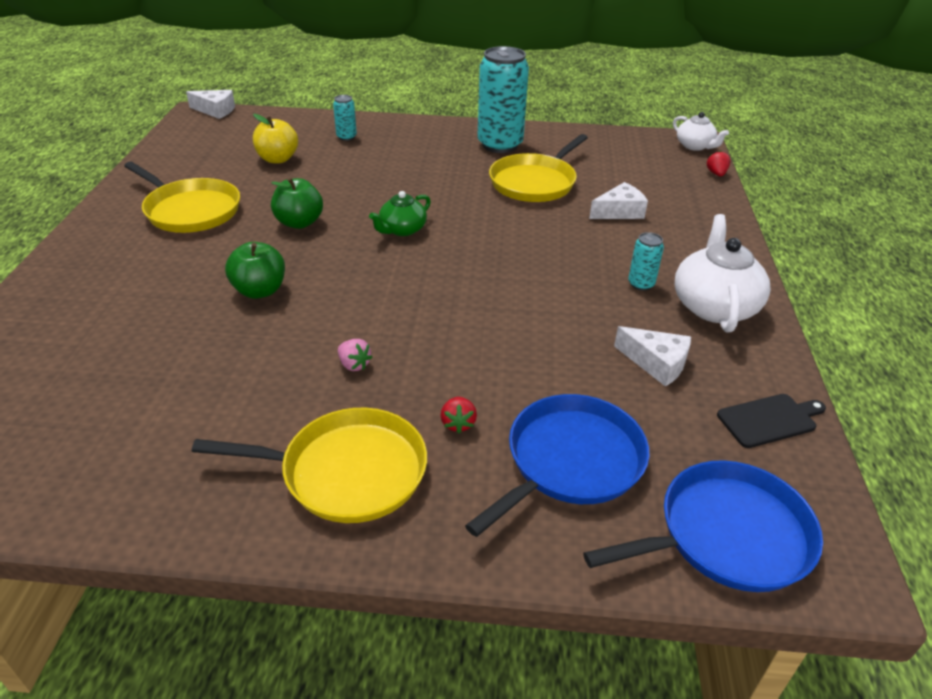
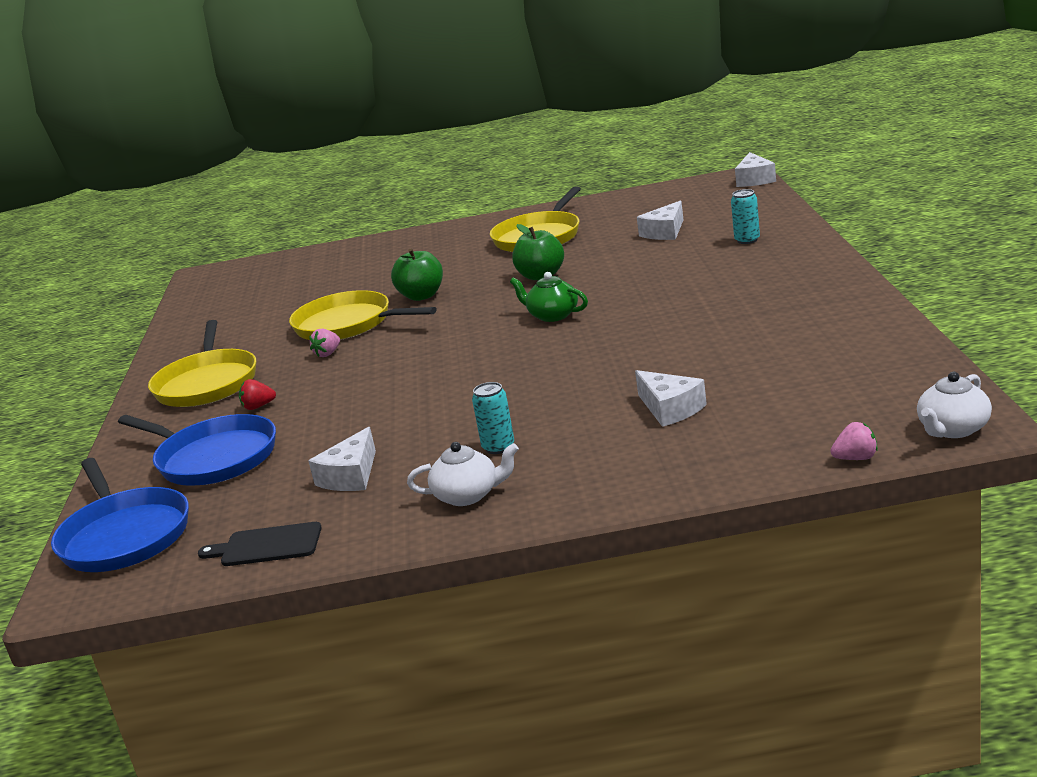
camera: 85 degrees right, 15 degrees down
(278, 159) = (665, 232): yellow apple -> white cheese
(500, 145) = (807, 309): turquoise can -> none
(535, 182) = (713, 349): yellow pan -> yellow pan (348, 324)
(714, 306) = (468, 495): white teapot -> white teapot, size x0.60
(716, 174) = (856, 458): red strawberry -> pink strawberry
(769, 420) = (267, 546): black cutting board -> black cutting board turned 120 degrees clockwise

